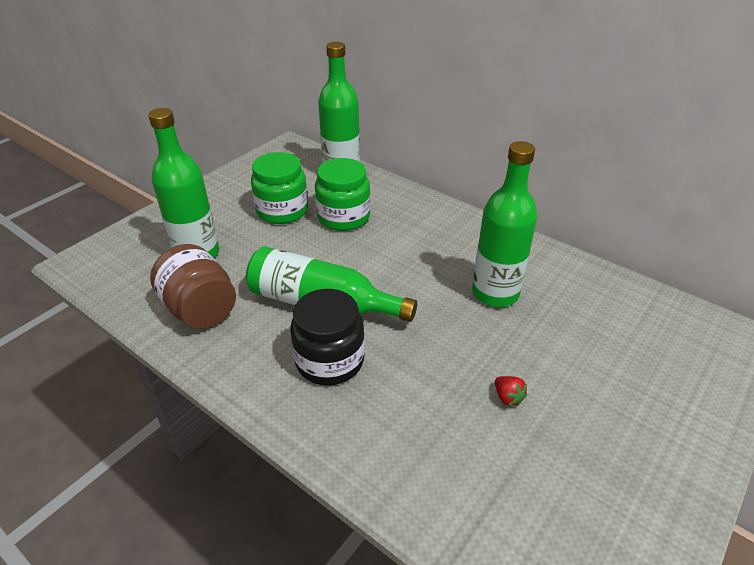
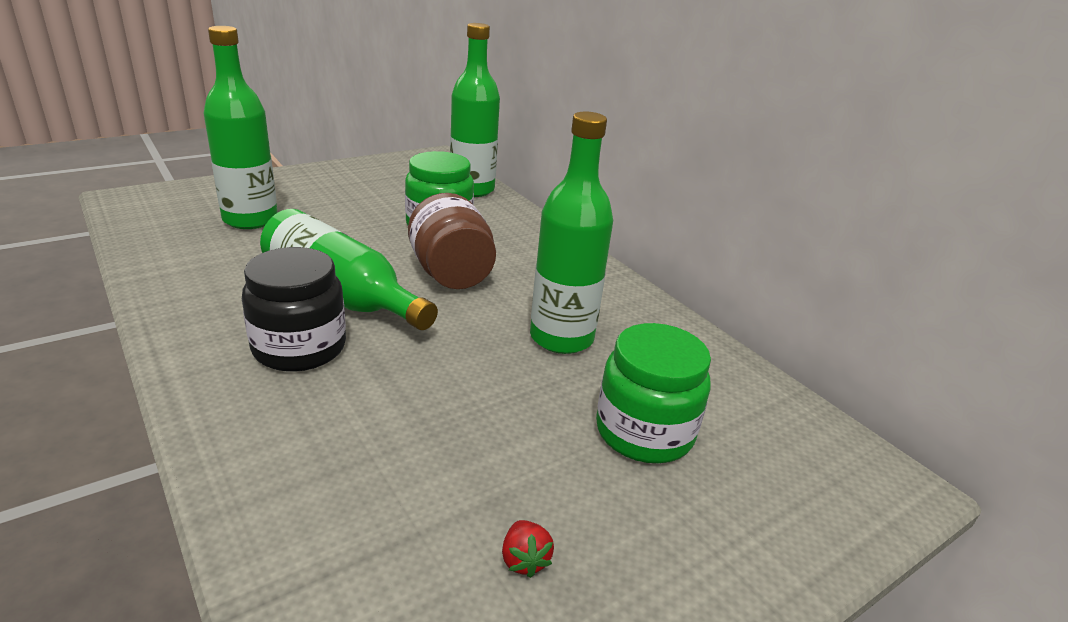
camera: 15 degrees right, 10 degrees down
(200, 309) = (205, 265): brown jar -> brown jar (451, 274)
(282, 211) = (376, 205): green jar -> green jar (644, 432)
(508, 397) = (486, 448): red strawberry -> red strawberry (524, 560)

